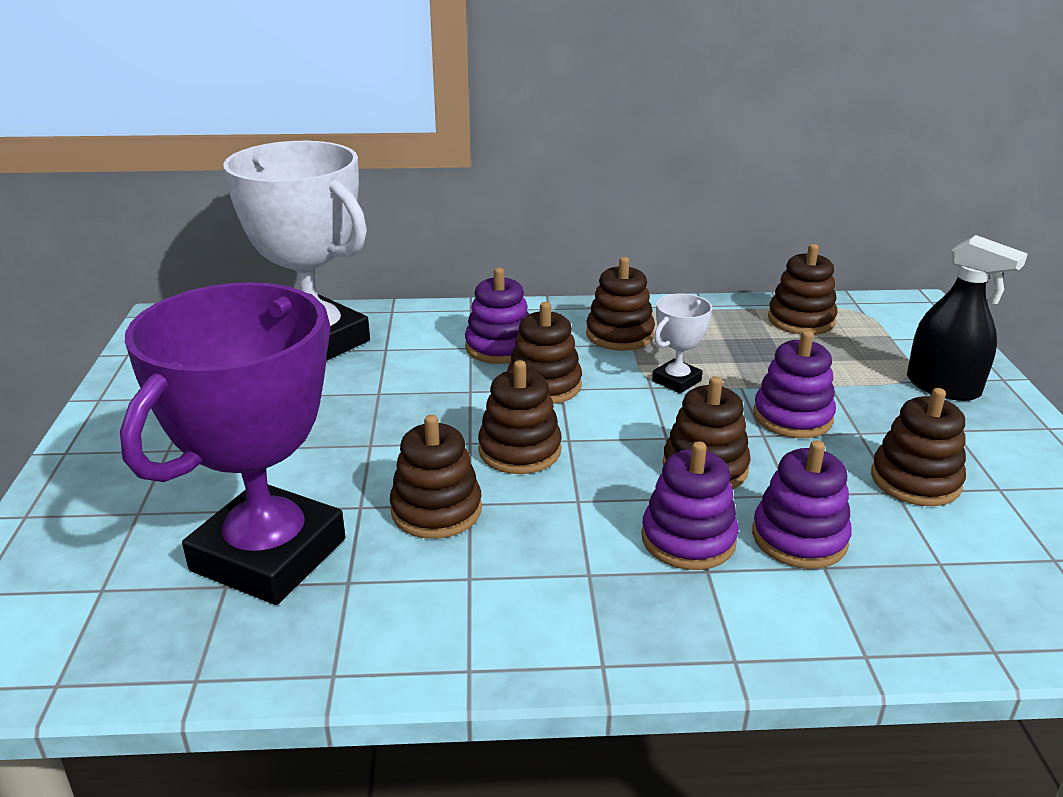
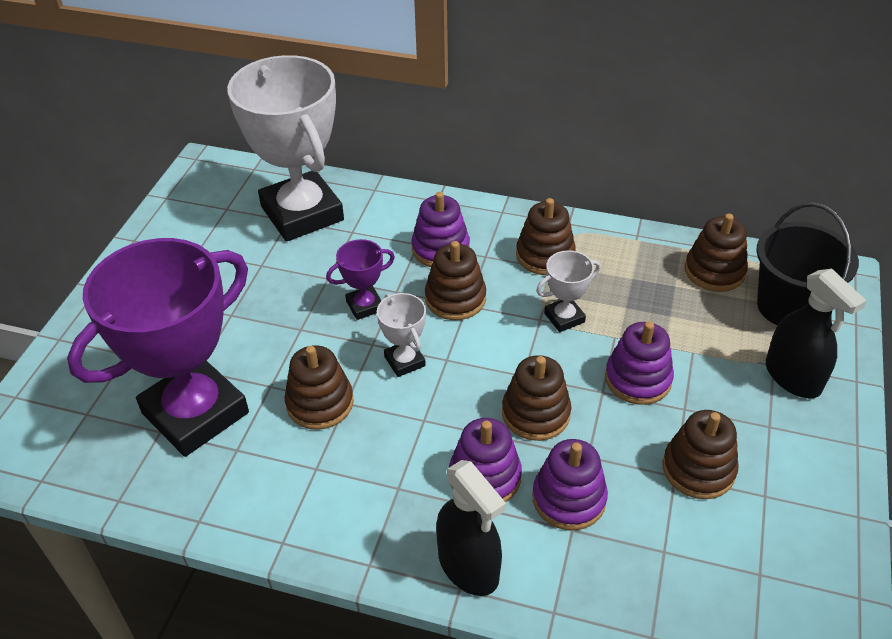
camera: 20 degrees right, 15 degrees up
(440, 409) = (365, 306): none -> purple trophy
(519, 450) = (404, 361): brown stacking toy -> white trophy
(731, 634) = (468, 566): none -> black spray bottle
(892, 334) = (788, 306): none -> black bucket

